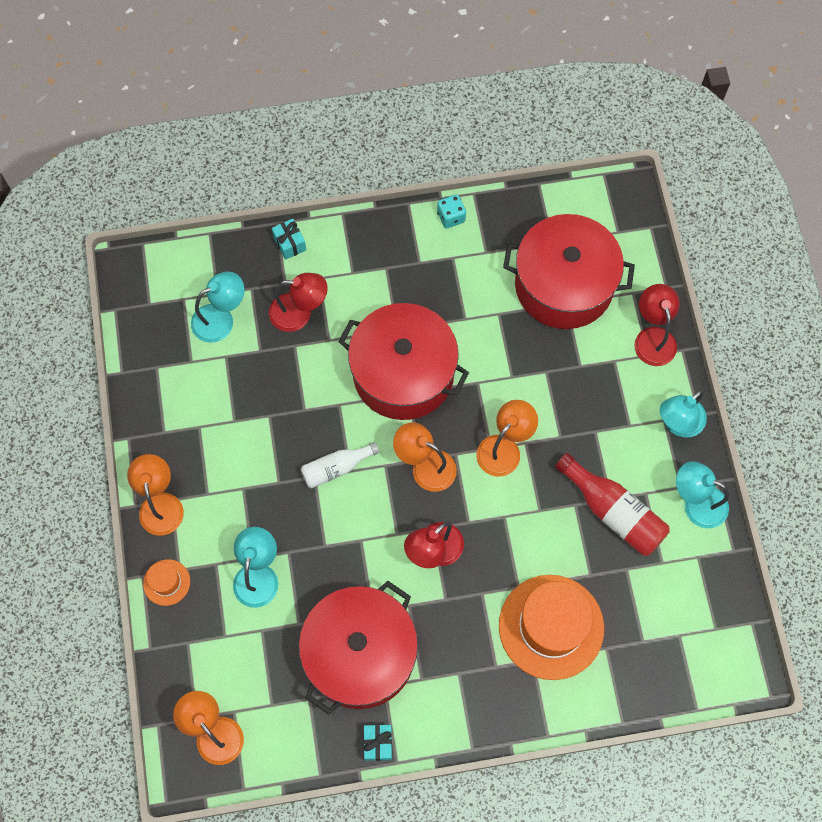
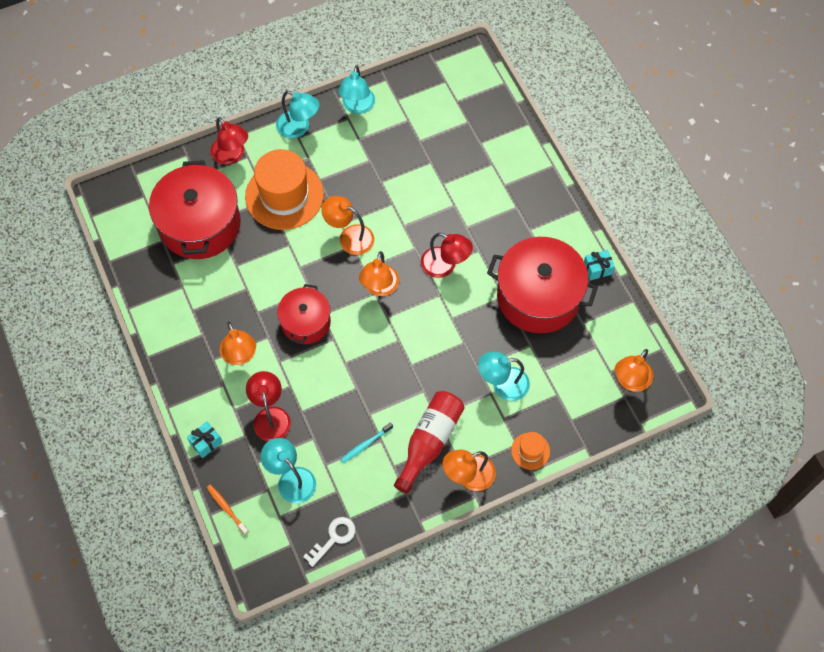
camera: 105 degrees left, 5 degrees down
(141, 347) = (333, 538): none -> white key
(210, 250) = (226, 508): none -> orange toothbrush
(234, 403) = (365, 444): none -> turquoise toothbrush
(336, 468) = (399, 351): white bottle -> none
(381, 296) = (240, 356): none -> orange lamp
(403, 373) = (306, 322): red pot -> red pot, size x0.59
(451, 217) = (154, 320): turquoise dice -> none
(551, 627) = (477, 178): orange hat -> orange hat (284, 195)
(613, 512) = (379, 156): red bottle -> red bottle (429, 442)
(653, 337) = (232, 156): red lamp -> red lamp turned 105 degrees counterclockwise

